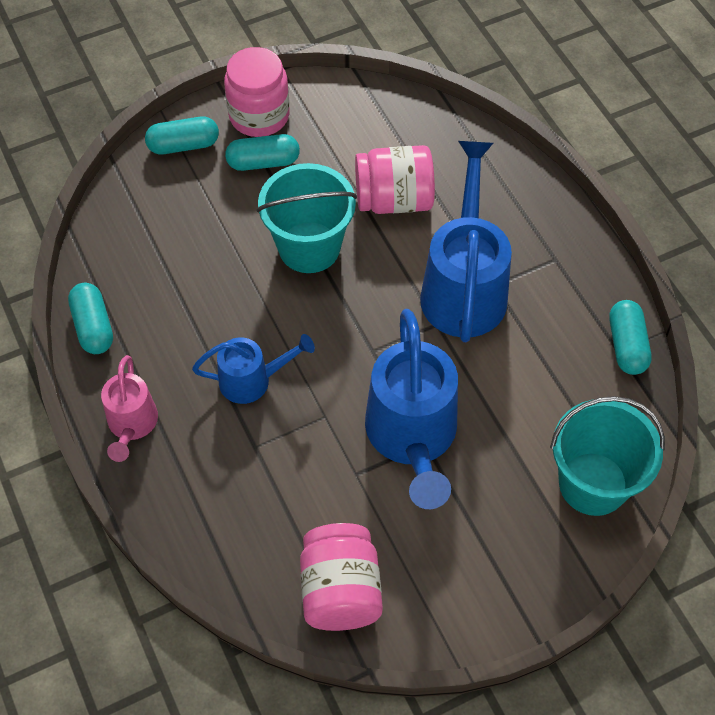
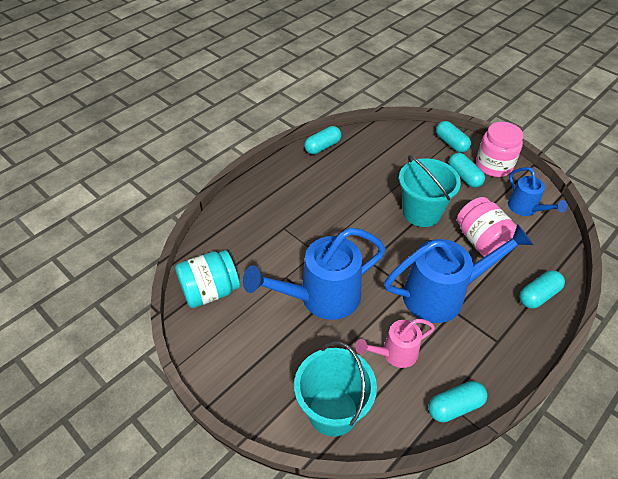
camera: 70 degrees right, 10 degrees down
(132, 425) = (274, 177): pink watering can -> pink watering can (394, 353)
(253, 380) = (323, 214): blue watering can -> blue watering can (526, 208)
(340, 591) = (210, 291): pink jar -> turquoise jar
(505, 183) = (538, 295): none -> turquoise capsule

